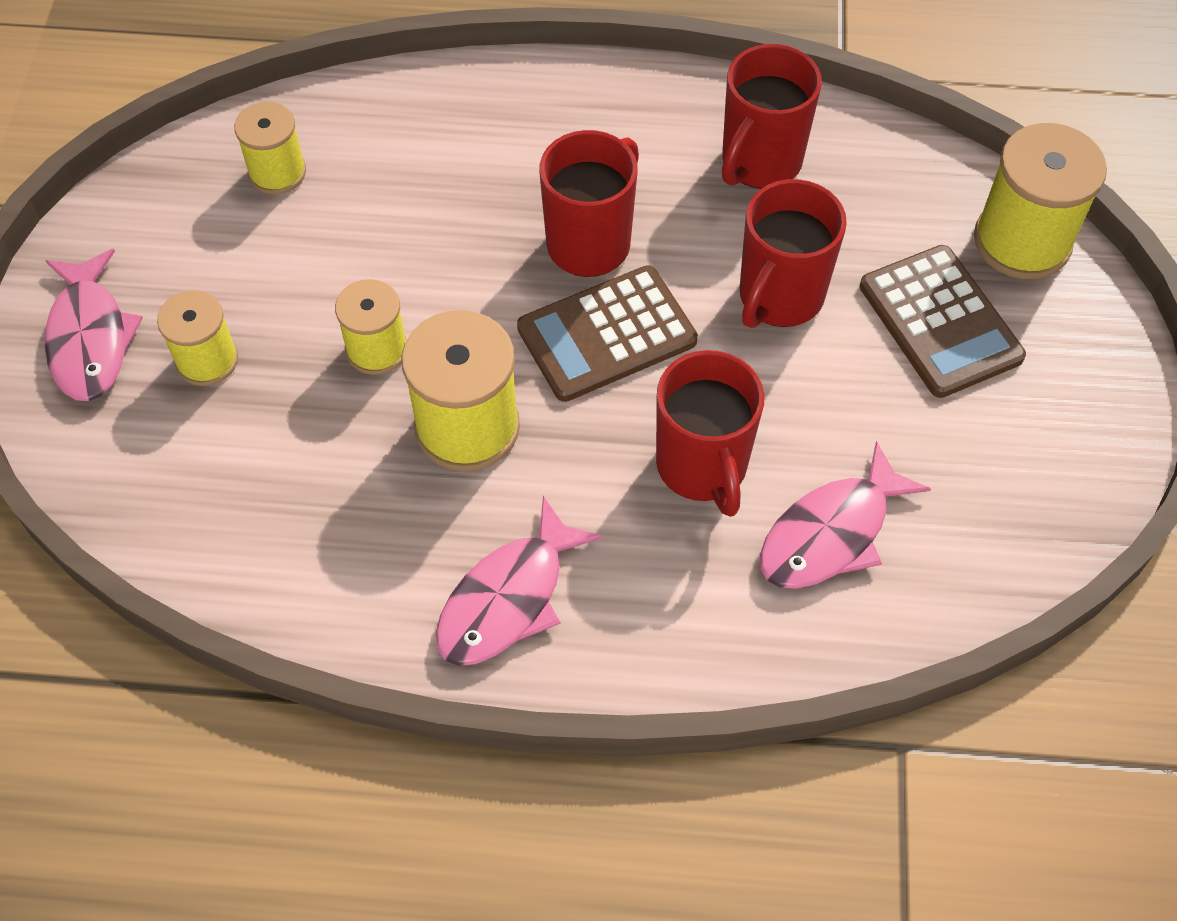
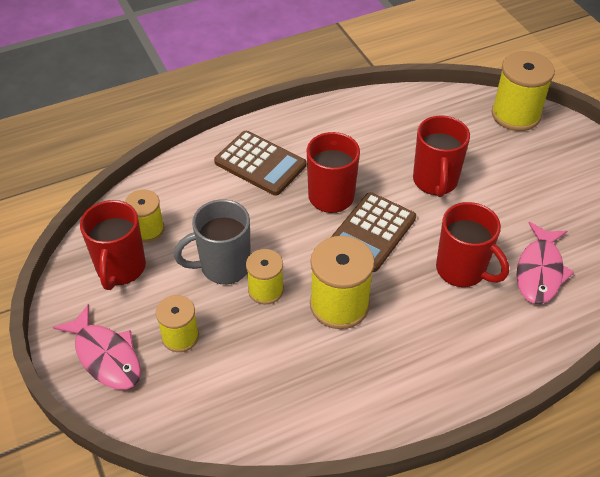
camera: 30 degrees left, 10 degrees down
(343, 283) = (223, 266): none -> grey mug
(508, 598) = (423, 374): pink fish -> none
(759, 162) = (379, 128): red mug -> red mug (120, 269)
(940, 322) = (510, 162): brown calculator -> brown calculator (260, 164)

